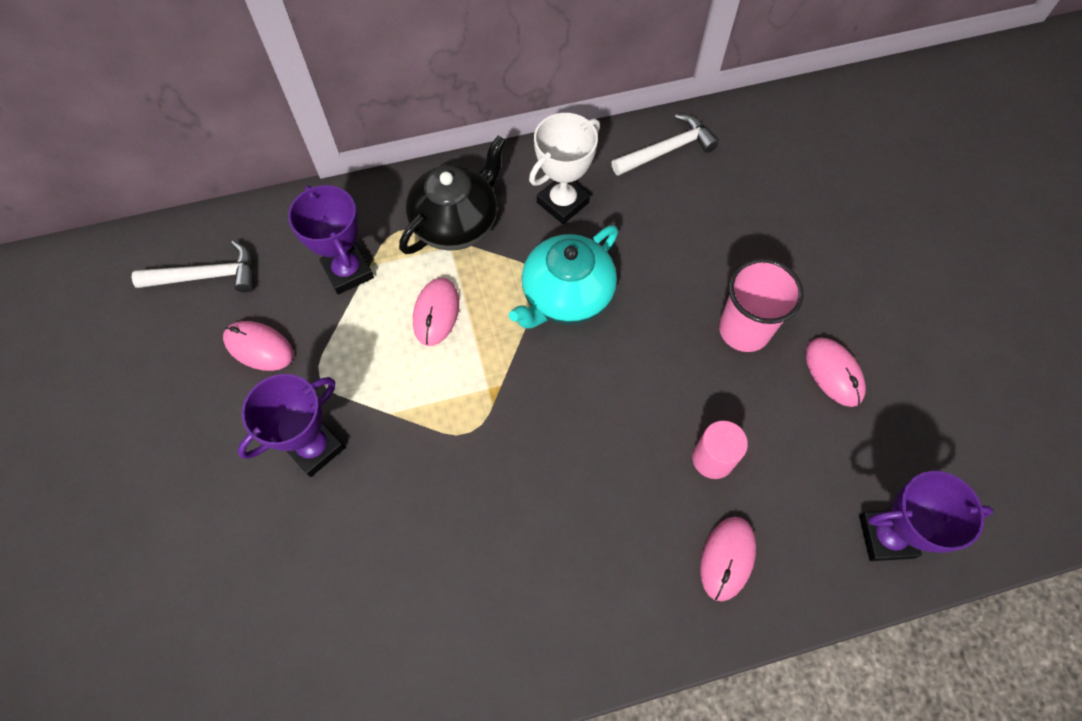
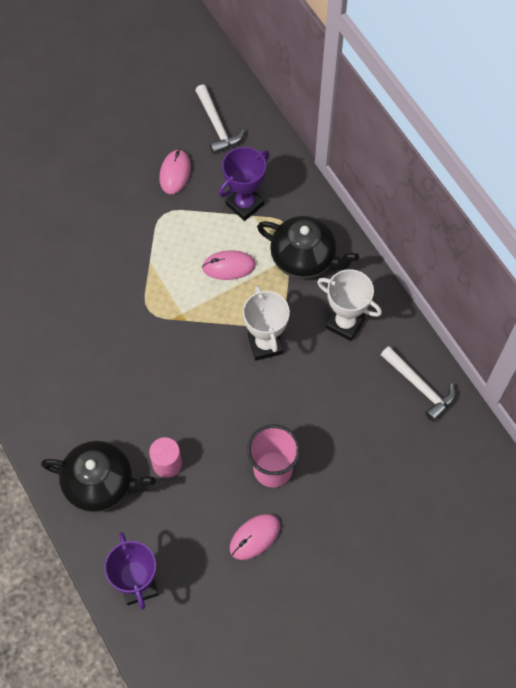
camera: 75 degrees right, 0 degrees up
(314, 447) = (116, 227): purple trophy -> none
(566, 296) = (265, 344): turquoise teapot -> white trophy
(727, 558) = (100, 484): pink mouse -> black teapot

